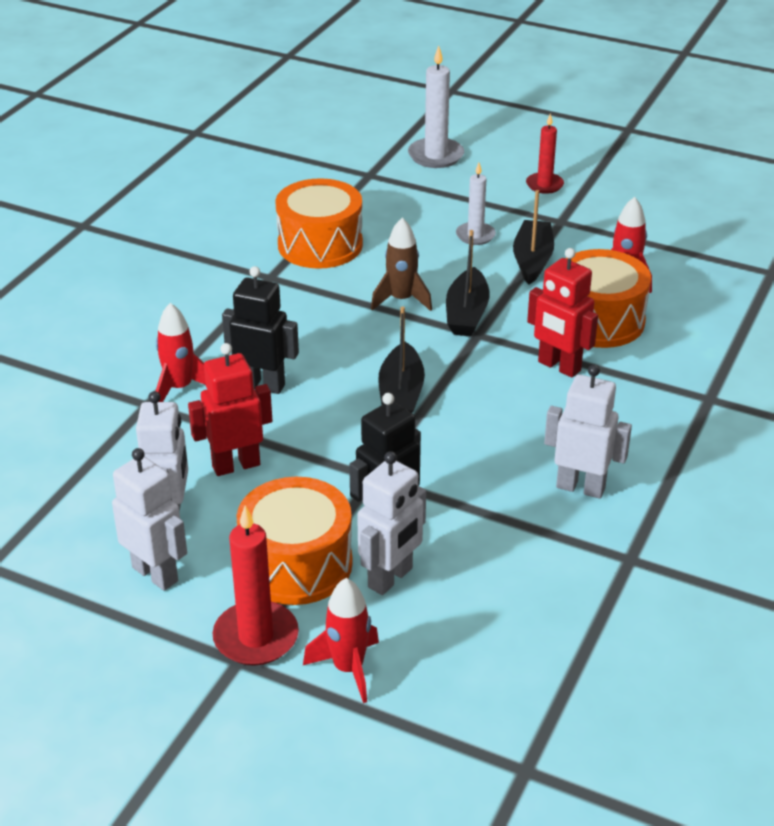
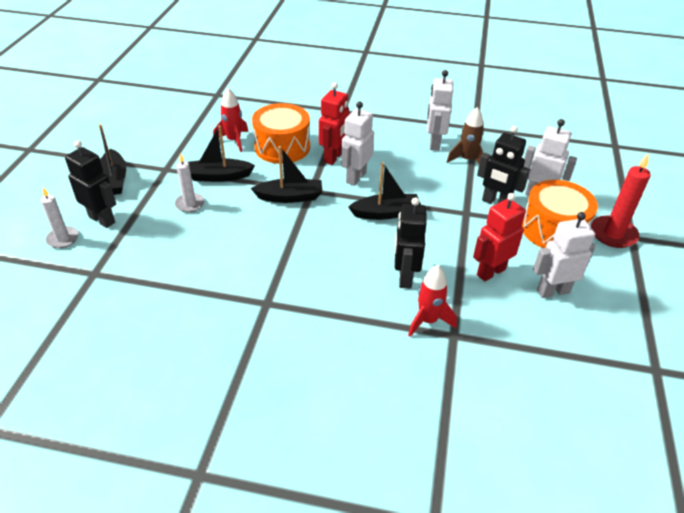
camera: 105 degrees left, 5 degrees up
(155, 574) = (602, 285): white robot -> white robot (355, 177)
(236, 465) = (490, 272): red robot -> red robot turned 90 degrees clockwise
(320, 245) = (214, 282): orange drum -> none
(348, 668) = (606, 200): red rocket -> none
(401, 300) = (281, 228): brown rocket -> brown rocket (467, 160)
(436, 156) = (63, 239): white candle -> white candle, size x0.65
(463, 178) = (102, 219): none -> black robot
(544, 185) = (114, 179): red candle -> black boat

